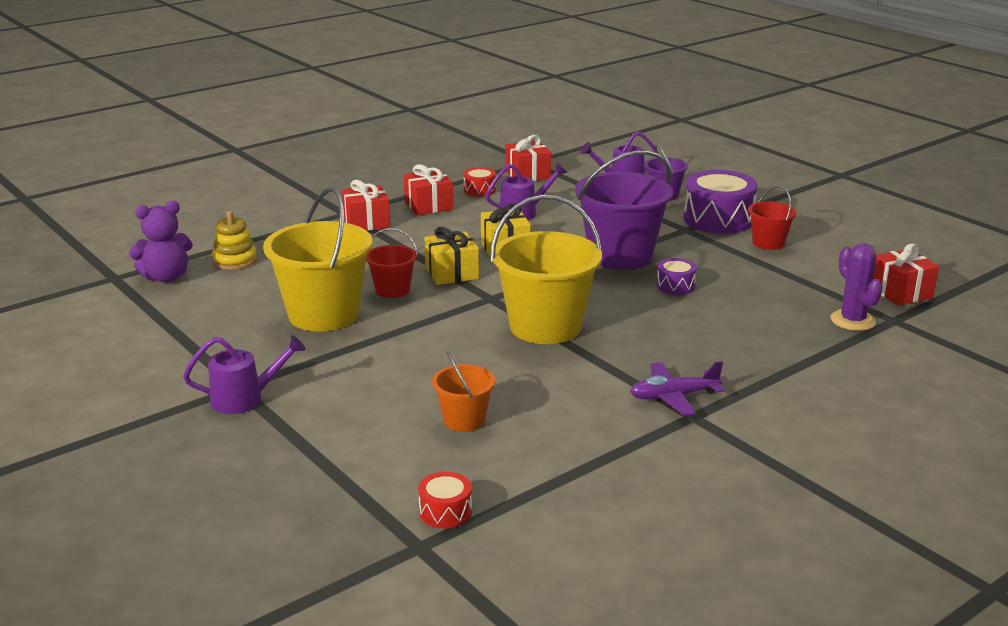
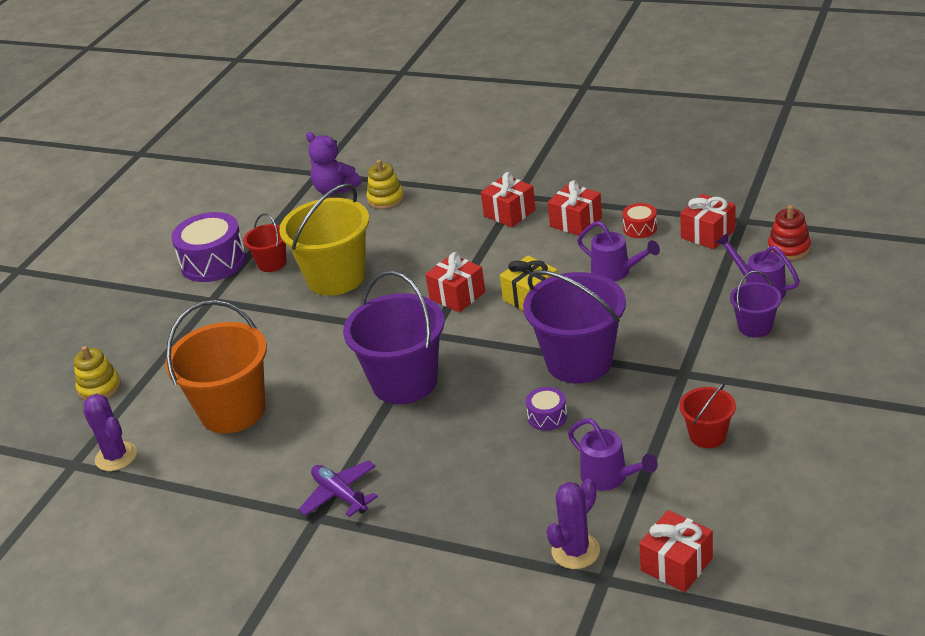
camera: 65 degrees right, 10 degrees up
(245, 399) = (197, 311): purple watering can -> purple watering can (610, 478)
(290, 495) = (99, 387): none -> yellow stacking toy
(392, 290) = (401, 285): red bucket -> red bucket (272, 263)
(445, 512) = (116, 456): red drum -> purple cactus
(451, 273) = (457, 295): yellow gift -> red gift
(464, 420) = (233, 411): orange bucket -> orange bucket, size x1.98
(545, 327) = (404, 382): yellow bucket -> purple bucket
(588, 161) = (789, 248): none -> red stacking toy
(718, 219) = (732, 383): purple drum -> purple drum (213, 262)

